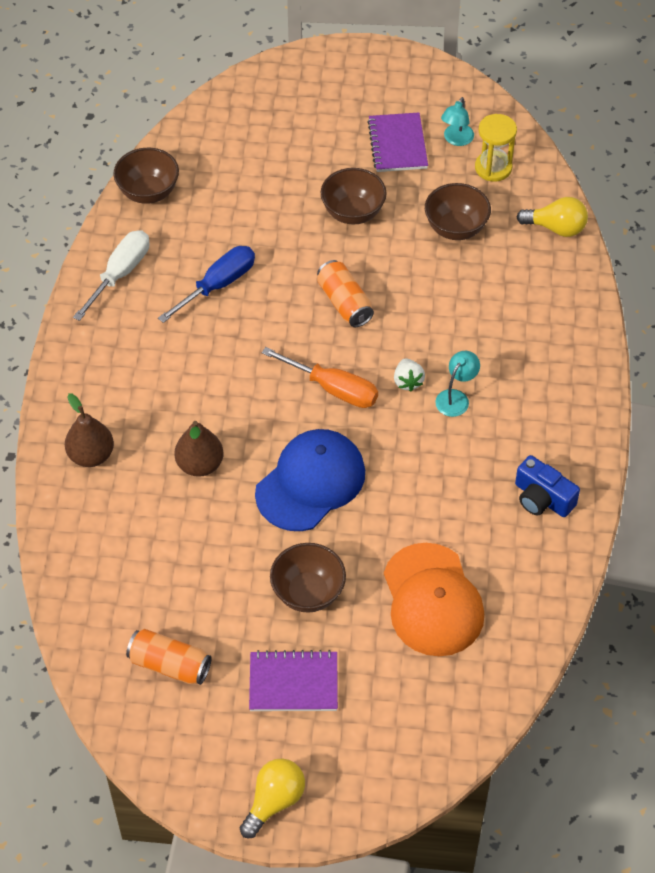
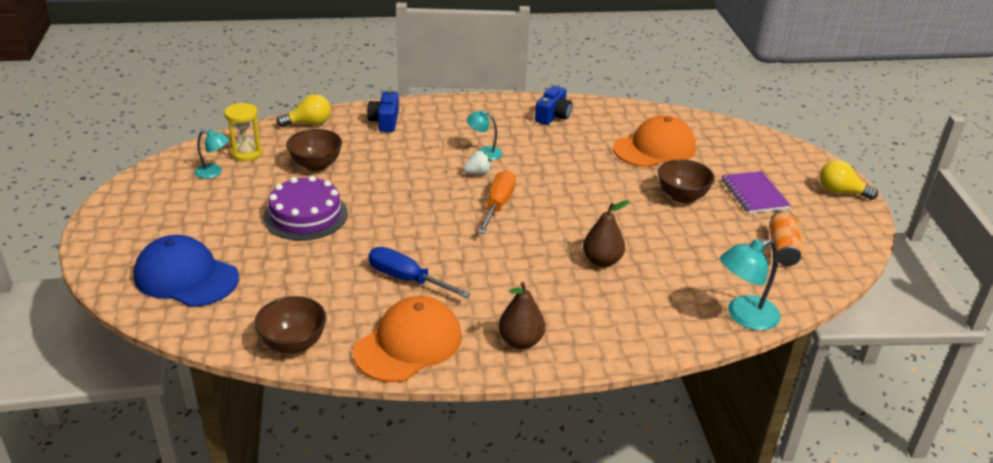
camera: 105 degrees left, 20 degrees down
(67, 571) = (744, 316): none -> turquoise lamp
(91, 455) = (624, 324): brown pear -> brown pear (520, 341)
(120, 274) = (408, 344): white screwdriver -> orange cap
(310, 482) = (589, 206): blue cap -> blue cap (186, 277)
(344, 303) = (408, 209): orange can -> none
(353, 213) = (305, 215): brown bowl -> purple cake
(397, 144) = (220, 200): purple notebook -> none
(552, 304) = (385, 121): none -> blue camera
(556, 228) = (309, 124): yellow light bulb -> yellow light bulb turned 75 degrees clockwise

